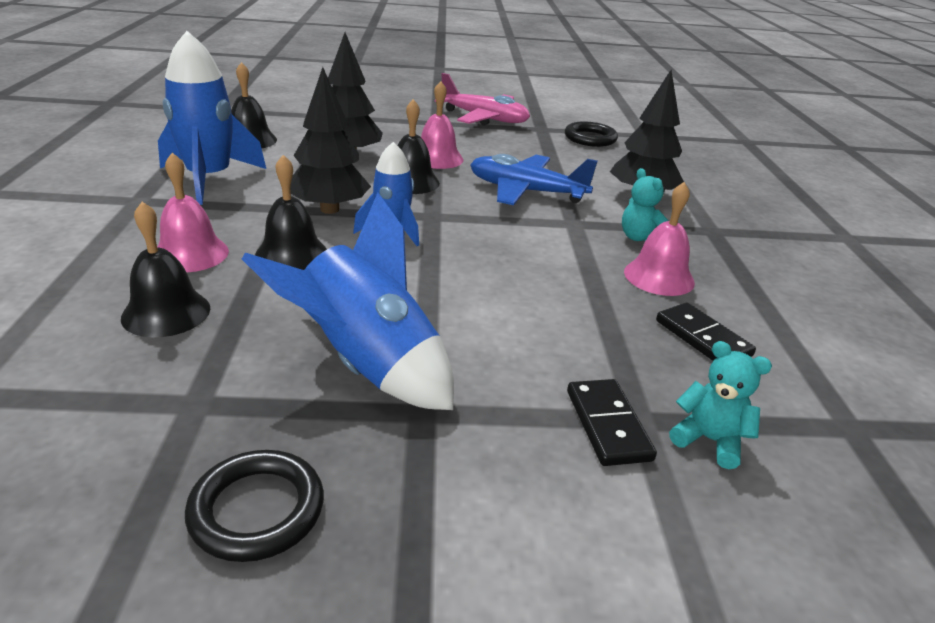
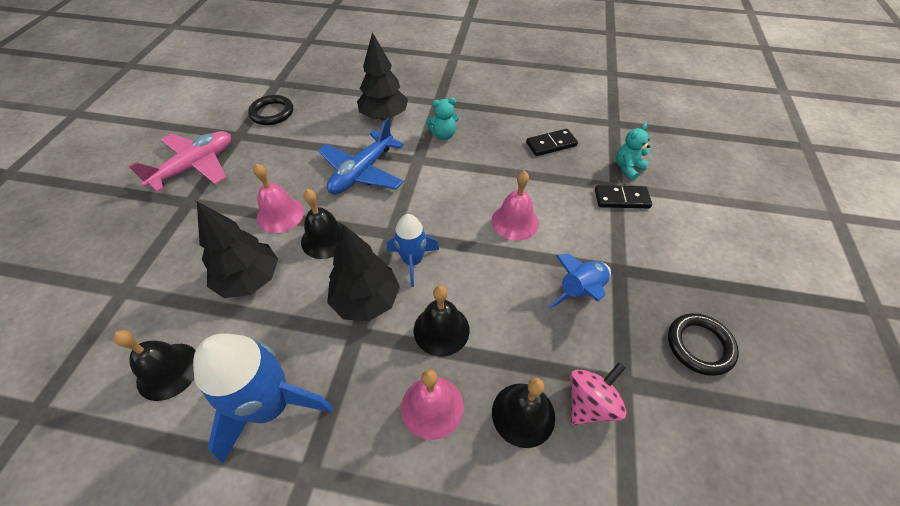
camera: 75 degrees left, 20 degrees up
(168, 368) = (590, 403): none -> pink spinning top
(366, 364) = (580, 291): blue rocket -> blue rocket, size x0.59
(659, 277) = (490, 141): pink bell -> pink bell (515, 221)

